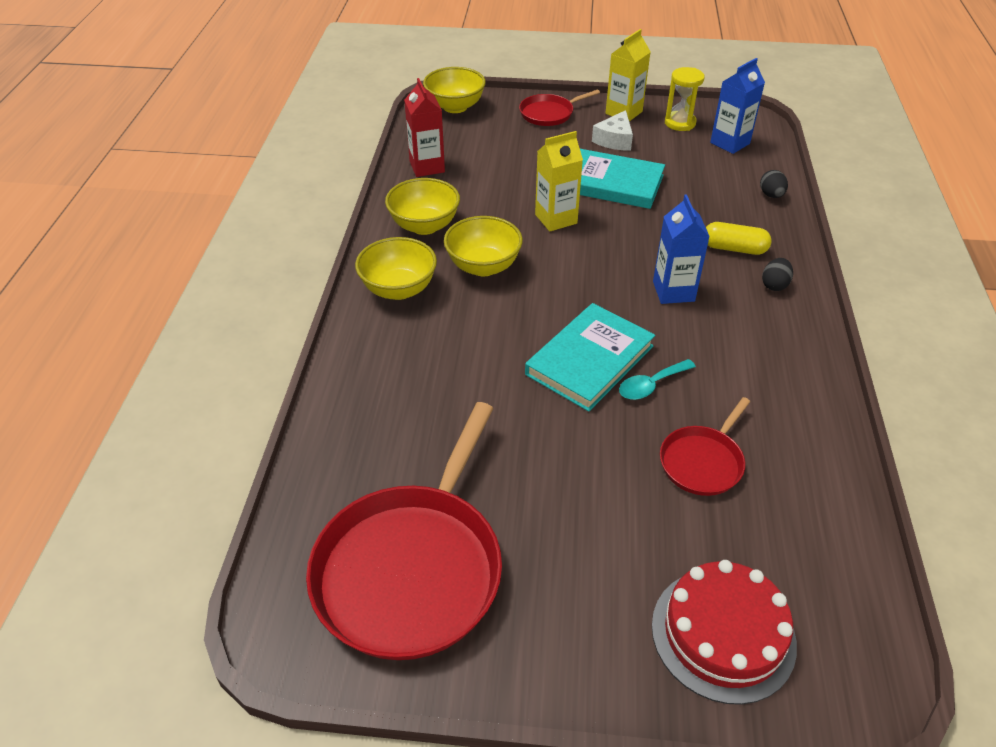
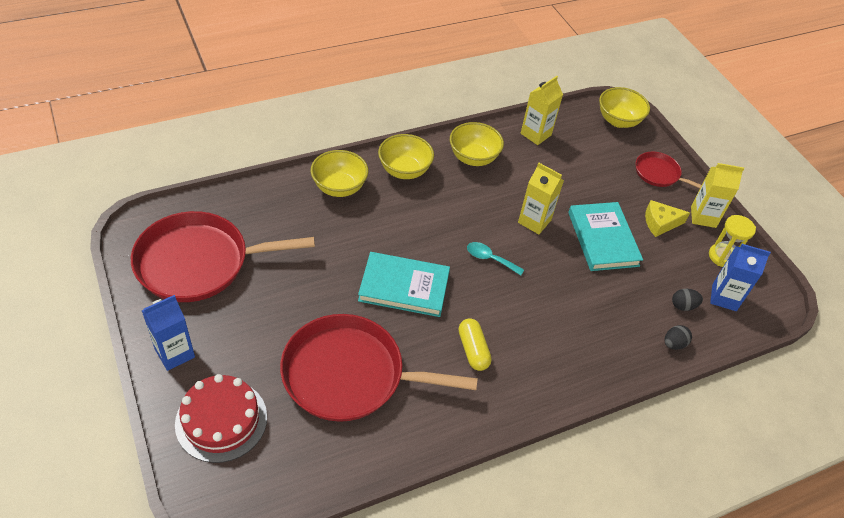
camera: 55 degrees right, 5 degrees up
(427, 167) = (536, 134): red carton -> yellow carton
(483, 266) = (455, 202): yellow bowl -> yellow bowl (339, 187)
(614, 140) = (660, 223): white cheese -> yellow cheese
(651, 385) = (401, 327): turquoise spoon -> turquoise spoon (490, 259)
(673, 291) = (505, 312): blue carton -> blue carton (175, 353)
(703, 462) = (350, 374): red pan -> red pan, size x2.04
(734, 248) = (583, 336): yellow capsule -> yellow capsule (473, 350)
(774, 285) = (558, 373): black egg -> black egg (683, 306)

